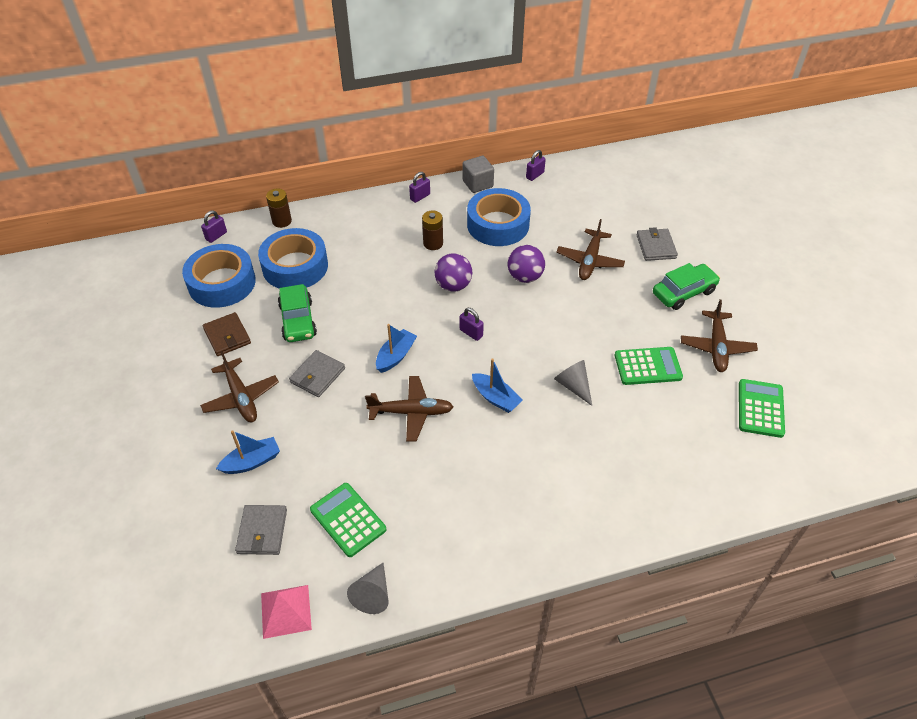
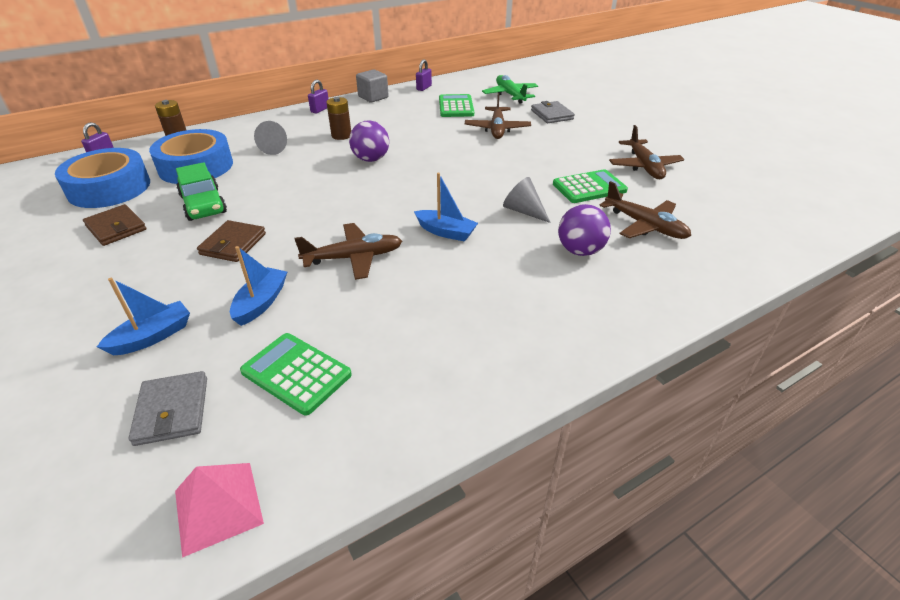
camera: 15 degrees left, 10 degrees down
(241, 397) = (135, 277): brown plane -> brown plane (645, 225)
(317, 375) = (233, 244): grey wallet -> brown wallet
(373, 594) = (350, 453): grey cone -> grey cone (275, 148)
(396, 356) = (323, 216): blue boat -> blue boat (261, 303)
(471, 333) = (401, 188): purple padlock -> none
(498, 224) = (401, 118): blue tape -> none
(525, 277) = (440, 145): purple ball -> purple ball (580, 251)
(623, 204) = (510, 95): none -> green plane
(683, 292) = (592, 137): green car -> none
(760, 408) = (712, 200): green calculator -> green calculator (456, 107)

